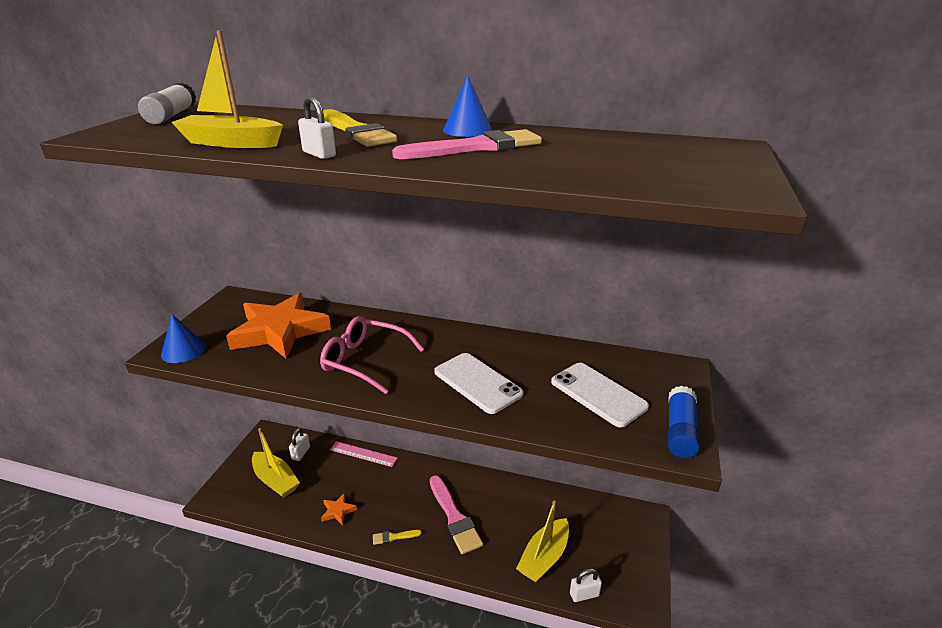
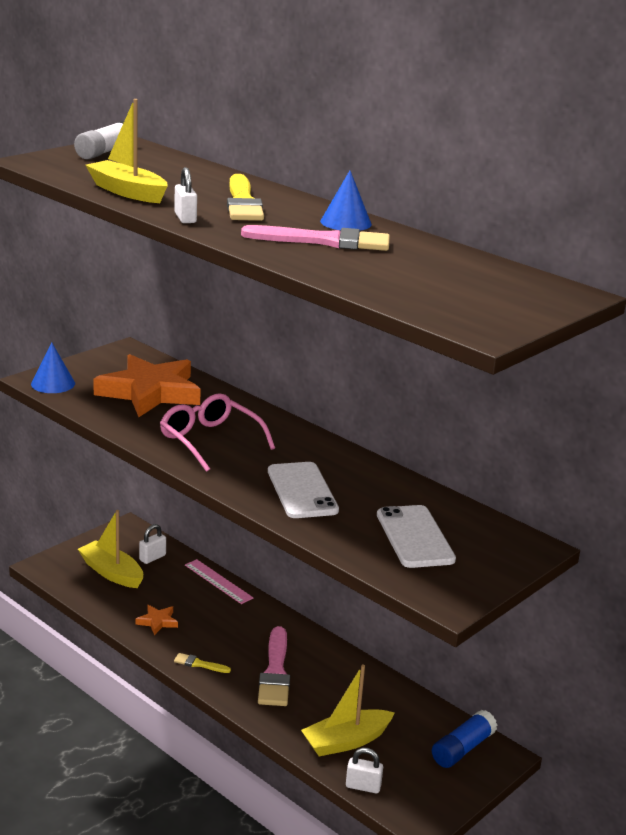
camera: 25 degrees right, 5 degrees down
(275, 480) = (112, 573): yellow boat -> yellow boat turned 150 degrees clockwise
(680, 431) = (463, 589): blue glue stick -> blue glue stick (462, 749)

